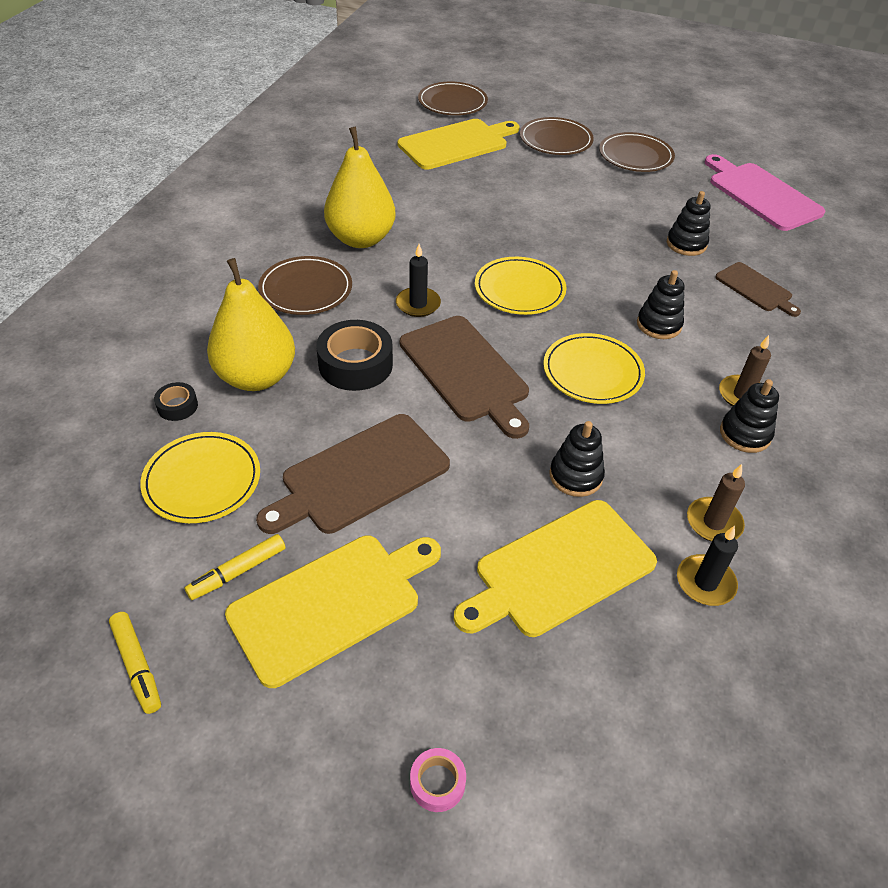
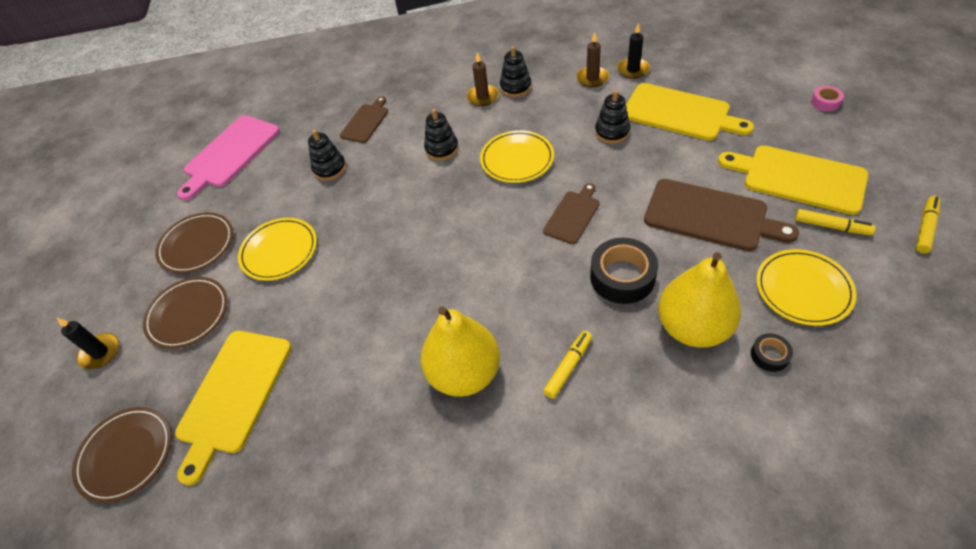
camera: 110 degrees left, 5 degrees up
(306, 289) = (568, 367): brown plate -> yellow marker
(418, 304) = (523, 280): black candle -> black candle (100, 352)
(456, 144) = (233, 395): yellow cutting board -> yellow cutting board turned 105 degrees counterclockwise
(466, 372) = (573, 215): brown cutting board -> brown cutting board, size x0.58
(519, 289) = (456, 231): yellow plate -> yellow plate (279, 251)

